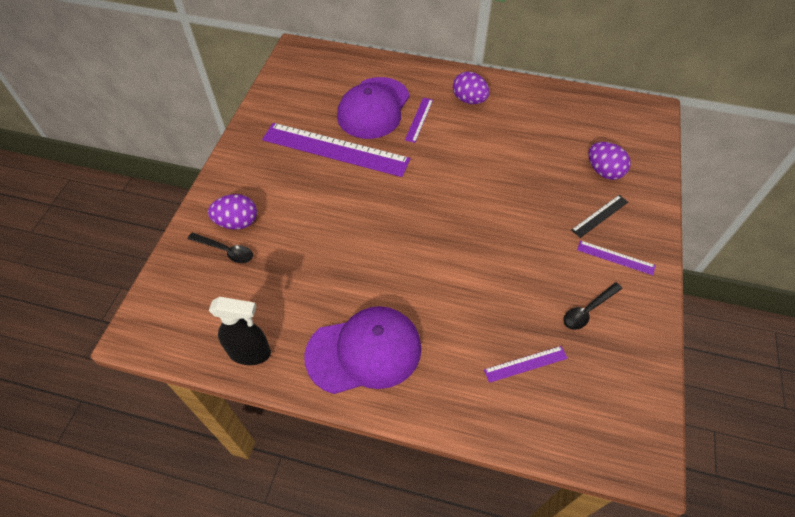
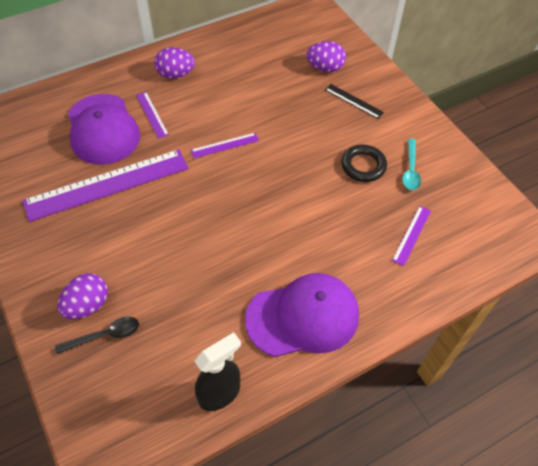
camera: 45 degrees left, 0 degrees up
(364, 351) = (303, 317): purple cap -> purple cap turned 45 degrees clockwise
(546, 275) = (363, 166): none -> black ring
(588, 310) = (410, 170): black spoon -> turquoise spoon
(600, 216) = (354, 101): black ruler -> black ruler turned 60 degrees counterclockwise
(615, 257) = (391, 123): purple ruler -> purple ruler (225, 145)

